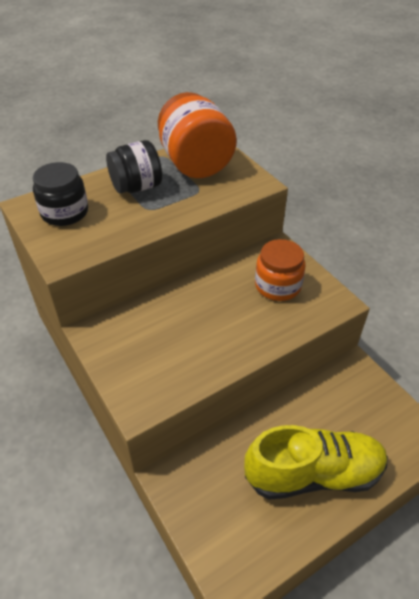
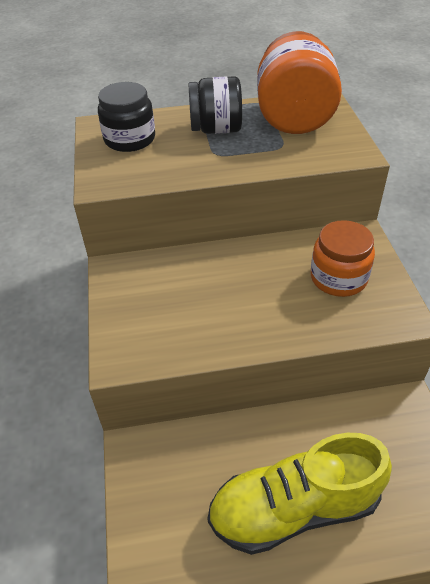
camera: 25 degrees right, 0 degrees up
(313, 474) = (294, 508): yellow shoe -> yellow shoe turned 150 degrees clockwise

